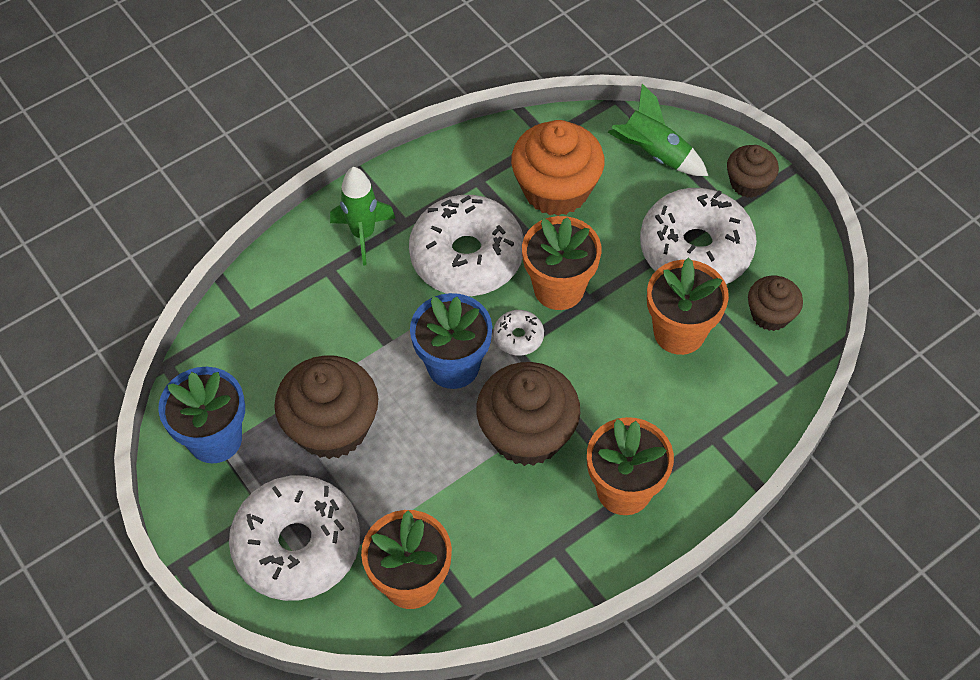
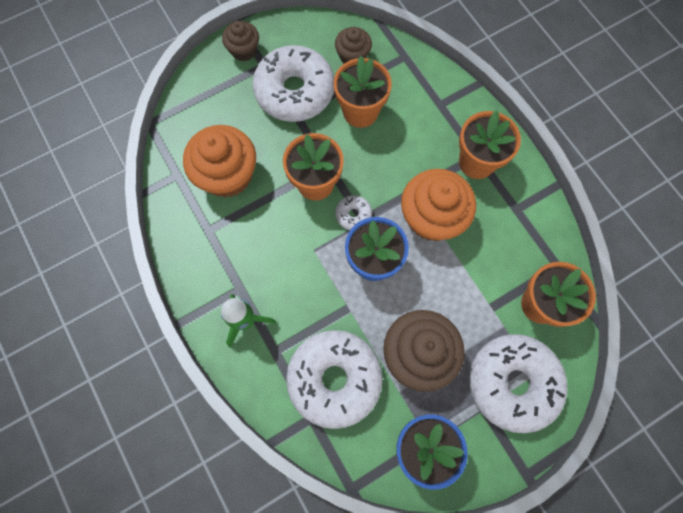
camera: 85 degrees left, 15 degrees up
(467, 256) = (278, 244): white donut -> white donut (334, 379)
(527, 434) = (432, 217): brown cupcake -> orange cupcake
(654, 154) = (207, 105): green rocket -> none

